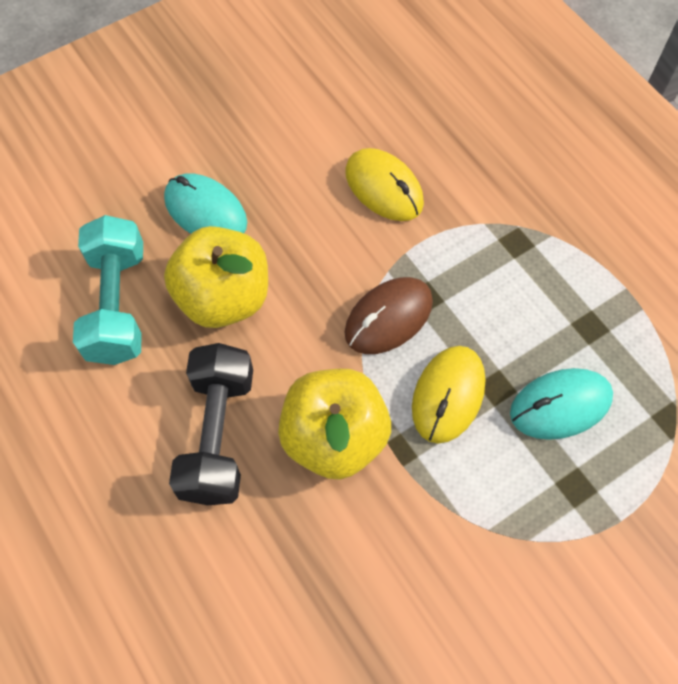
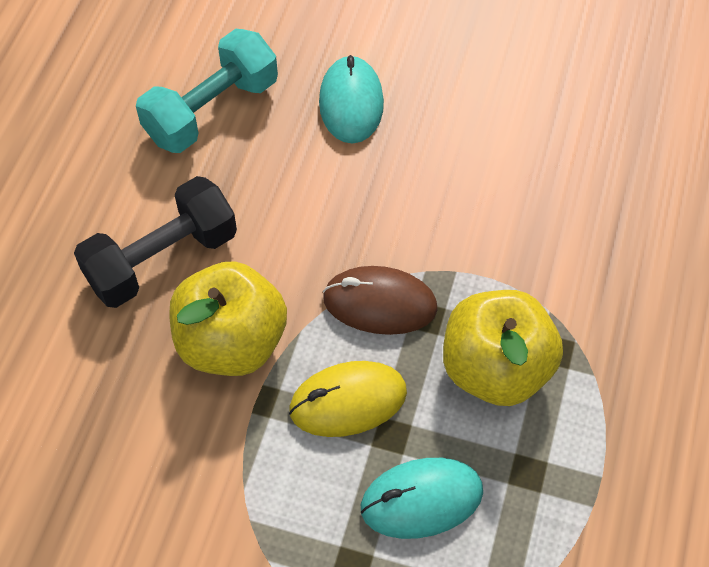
camera: 50 degrees right, 5 degrees down
(223, 298) = (284, 174): yellow apple -> yellow apple (495, 369)
(384, 188) = (505, 209): yellow mouse -> none
(560, 405) = (421, 500): turquoise mouse -> turquoise mouse turned 45 degrees counterclockwise

